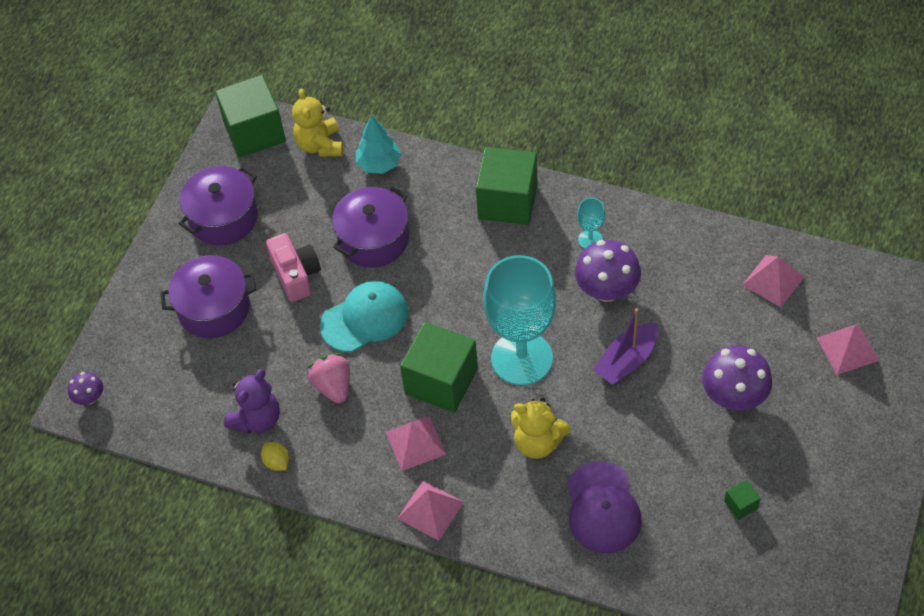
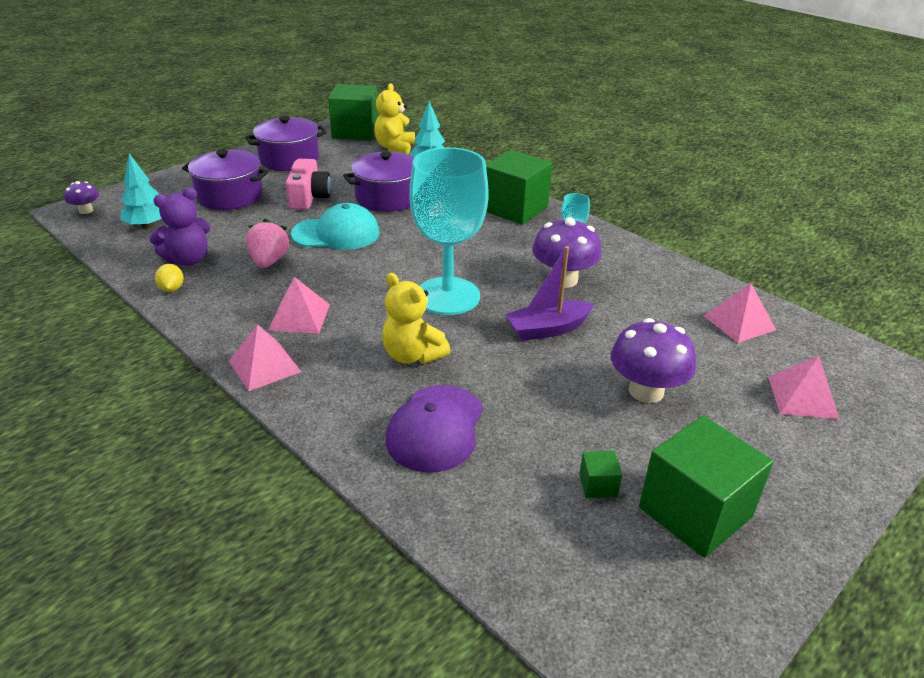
camera: 20 degrees right, 20 degrees down
(173, 391) = (147, 226): none -> turquoise tree
(441, 381) = (362, 287): green cube -> green cube (695, 512)

